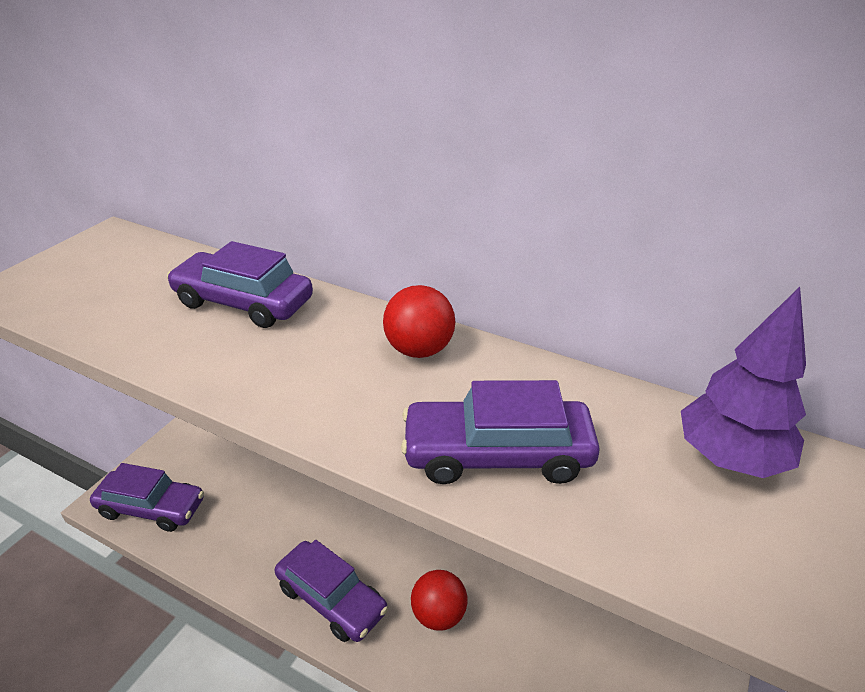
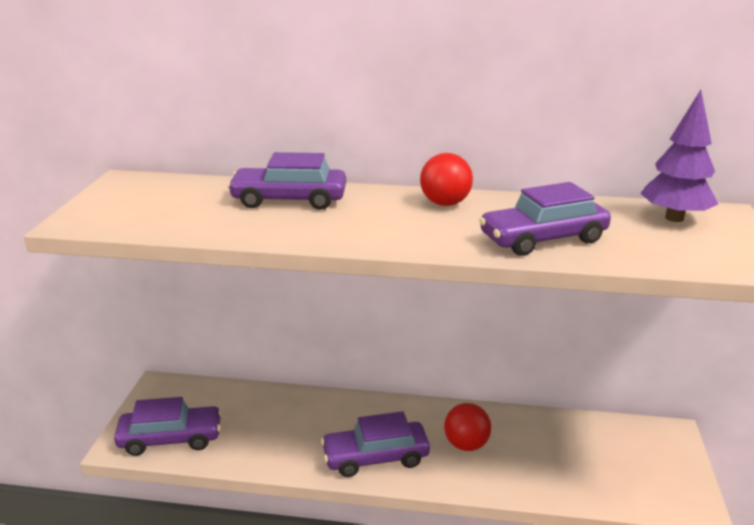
camera: 20 degrees left, 10 degrees down
(331, 599) = (375, 457): purple car -> purple car turned 150 degrees clockwise

